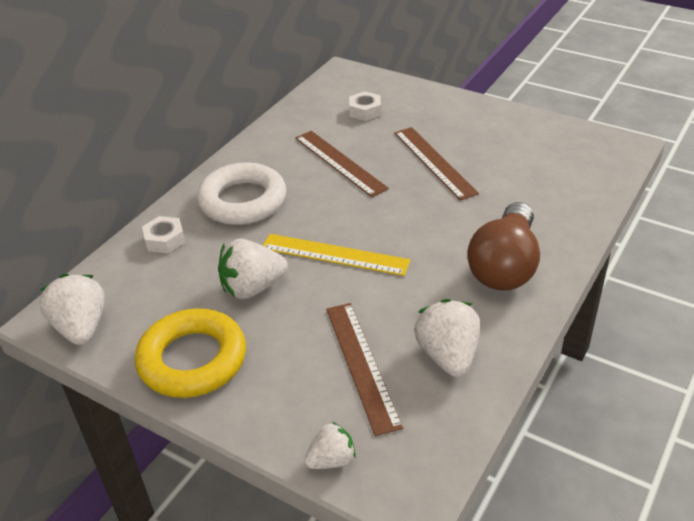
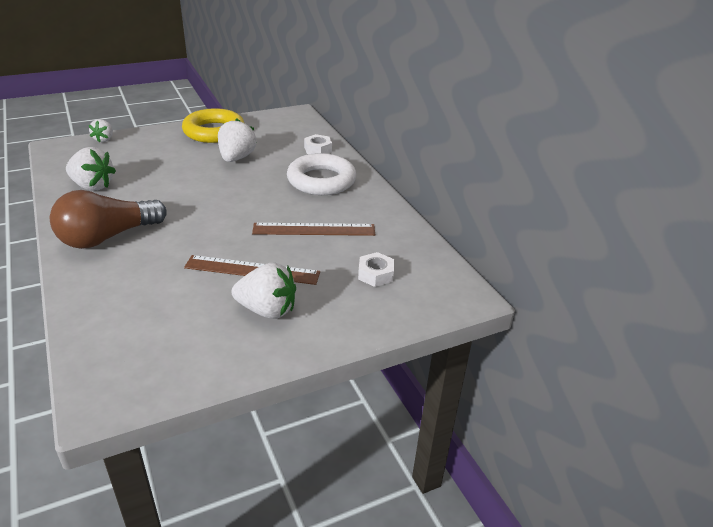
camera: 120 degrees right, 5 degrees down
(81, 327) = (279, 117): white strawberry -> white strawberry (267, 310)
(334, 254) = (221, 188): yellow ruler -> none
(361, 365) = (134, 164): brown ruler -> none
(504, 266) = (107, 237): brown light bulb -> brown light bulb turned 90 degrees counterclockwise

